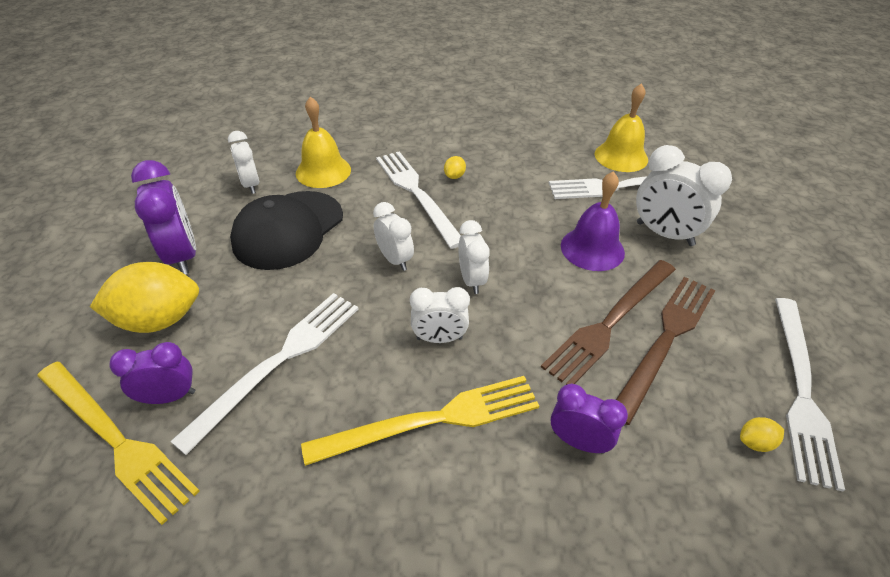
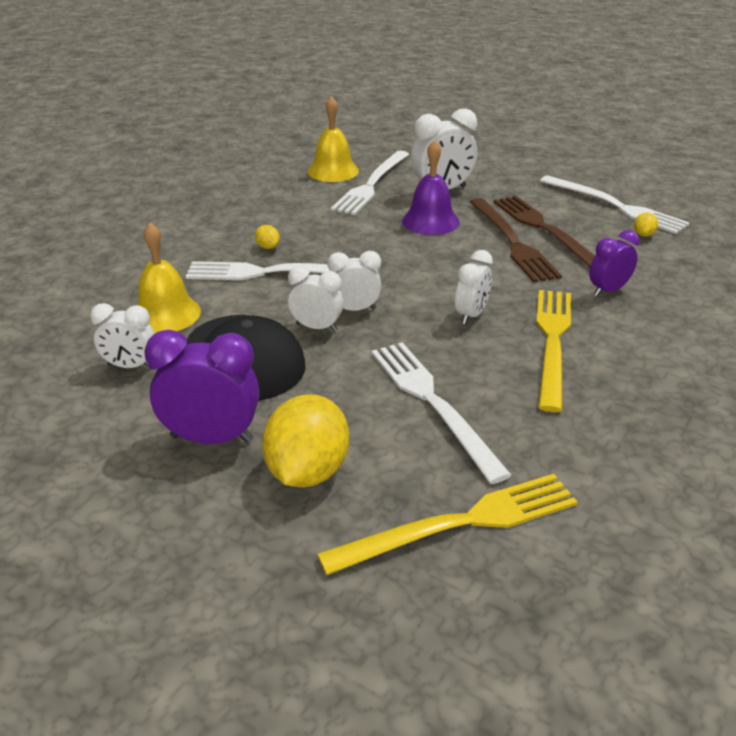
camera: 60 degrees left, 10 degrees down
(169, 396) = (428, 479): purple clock -> none
(472, 280) = (417, 281): white clock -> white clock (316, 327)

